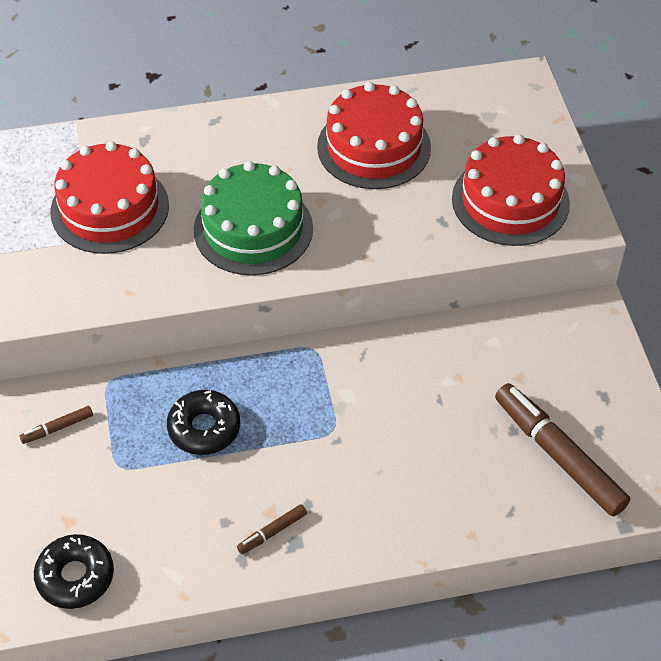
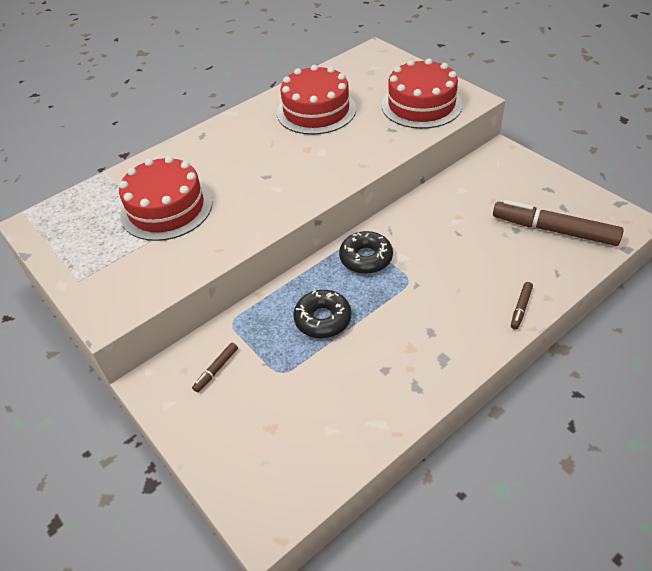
camera: 25 degrees left, 5 degrees down
(75, 576) = (306, 464): black donut -> black donut (366, 258)
(253, 229) = (276, 180): green cake -> none
(272, 532) = (422, 360): brown marker -> brown marker (521, 308)

